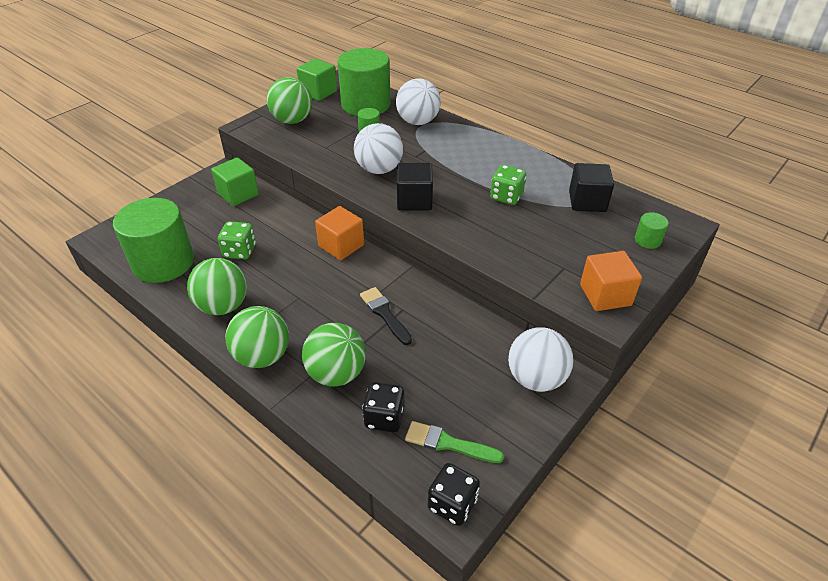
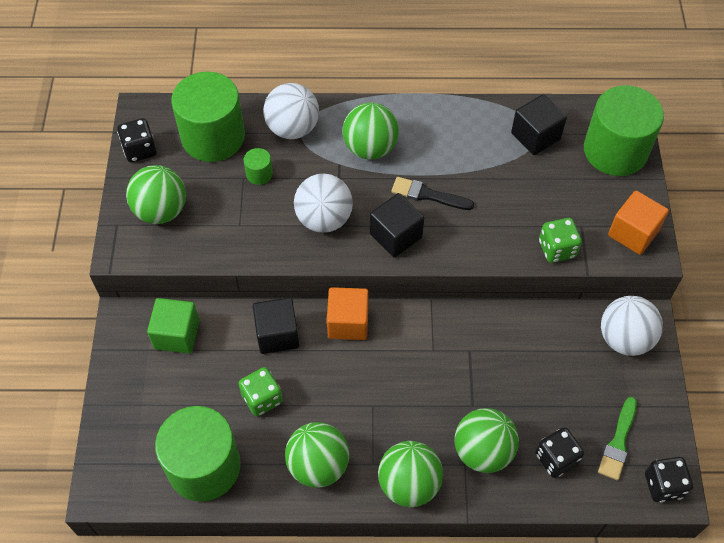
camera: 40 degrees left, 15 degrees up
(291, 226) = (277, 334): none -> black cube
(318, 92) = (140, 150): green cube -> black dice
(384, 314) = (460, 366): black brush -> black brush (428, 195)
(448, 443) = (618, 442): green brush -> green brush turned 45 degrees counterclockwise
(455, 152) = (370, 148): none -> green ball
(506, 196) = (467, 176): green dice -> green dice (557, 249)
(647, 240) = (615, 150): green cylinder -> green cylinder, size x2.44

